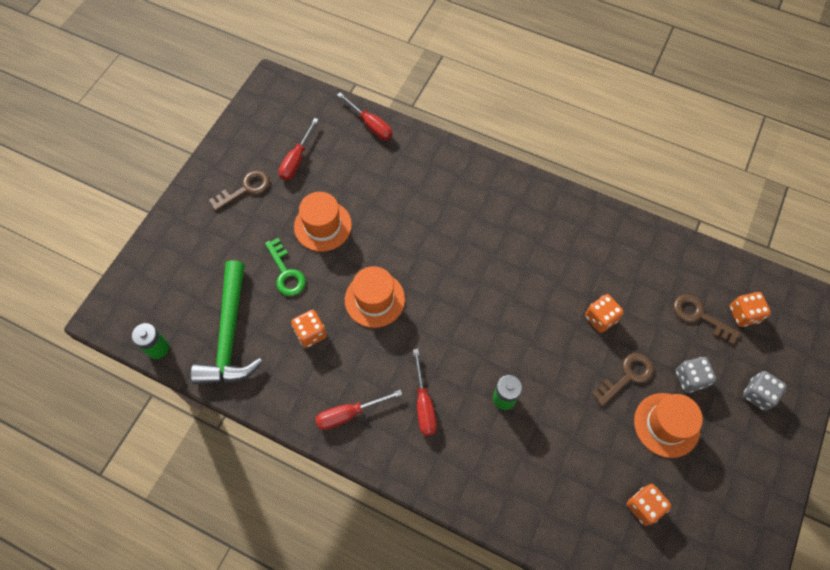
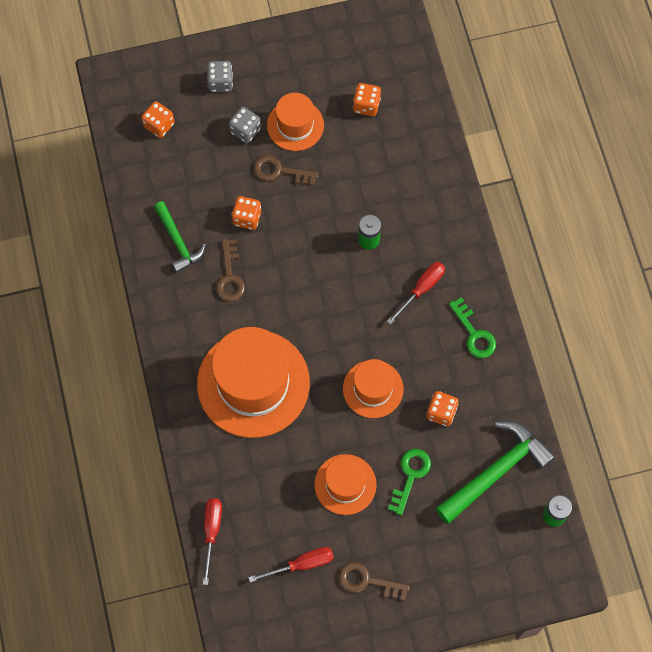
camera: 130 degrees left, 5 degrees up
(349, 414) = (474, 333): red screwdriver -> green key
(453, 222) = (253, 383): none -> orange hat
(617, 254) = (178, 241): none -> green hammer
(699, 316) = (186, 153): brown key -> brown key (230, 276)

